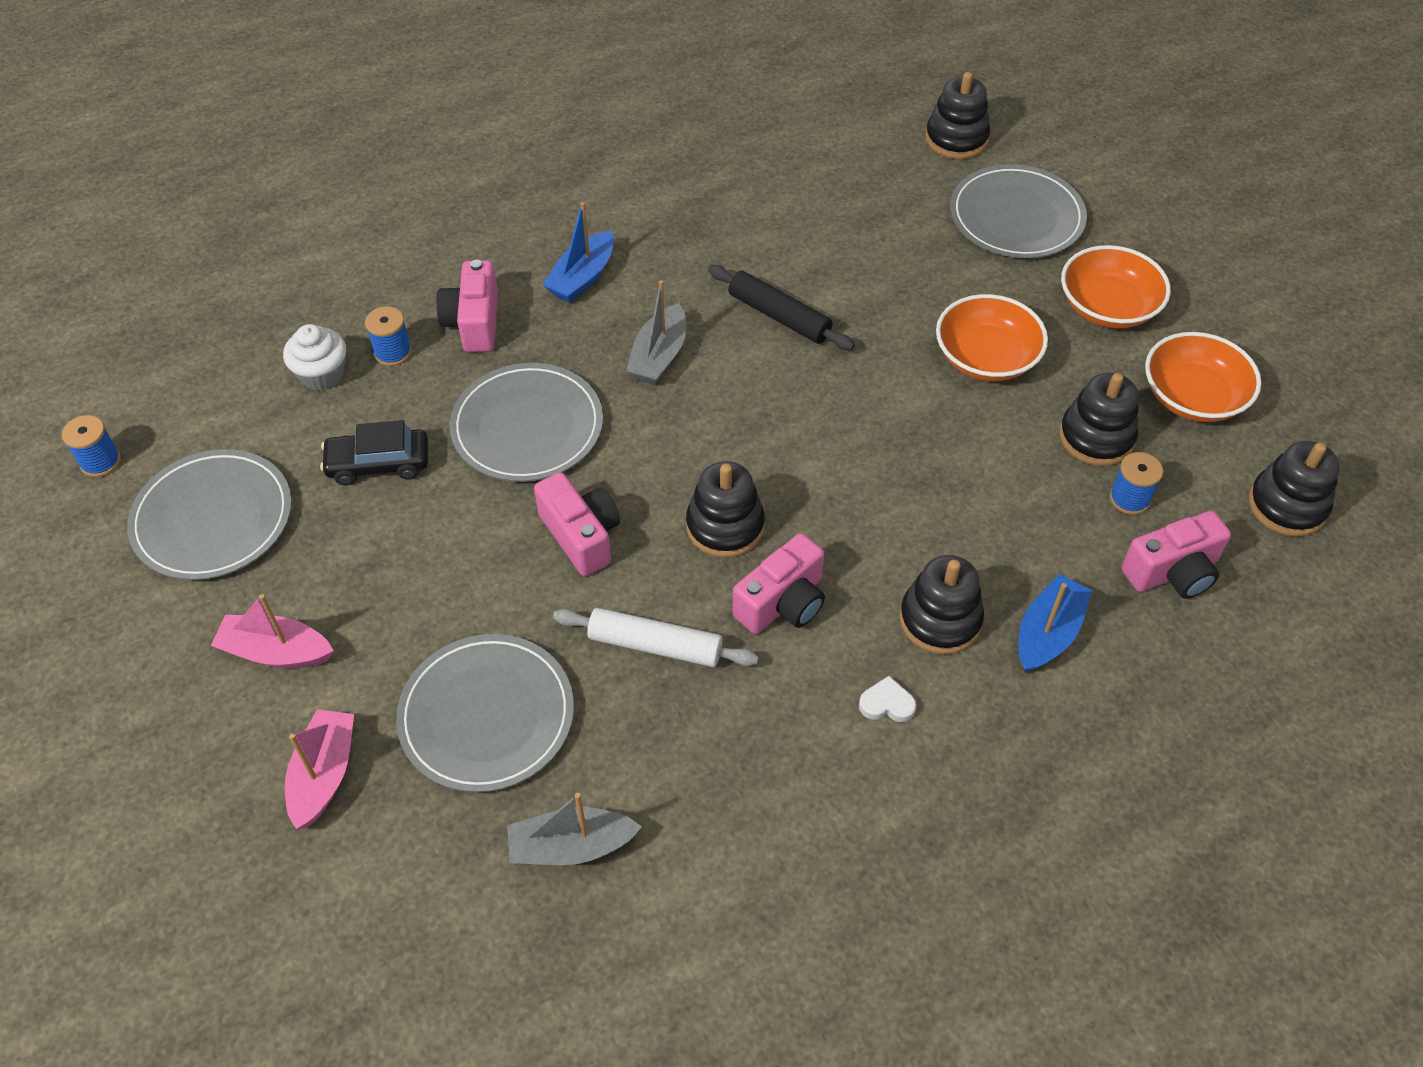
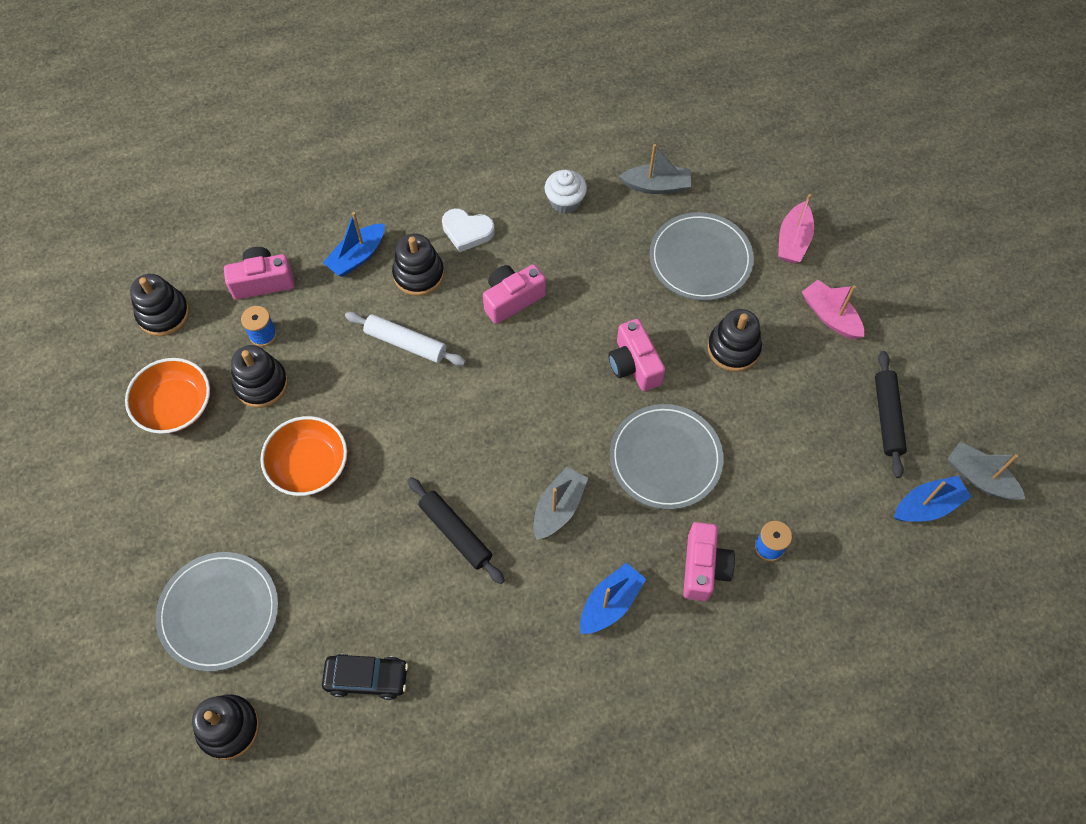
camera: 170 degrees left, 10 degrees up
(100, 462) = (979, 478): blue spool -> grey boat
(180, 421) = (927, 506): none -> blue boat
(213, 518) = (887, 417): grey plate -> black rolling pin
(276, 652) = (830, 316): pink boat -> pink boat turned 150 degrees counterclockwise
(322, 374) = (824, 534): white cupcake -> white cupcake (565, 201)
(378, 464) = (774, 443): black car -> black car (367, 678)
(655, 645) = (596, 285): white rolling pin -> white rolling pin (405, 343)
(725, 526) = (537, 357): black stacking toy -> black stacking toy (733, 348)
(887, 704) = (467, 231): white heart -> white heart, size x1.62
(1108, 307) = (193, 499): orange bowl -> none

